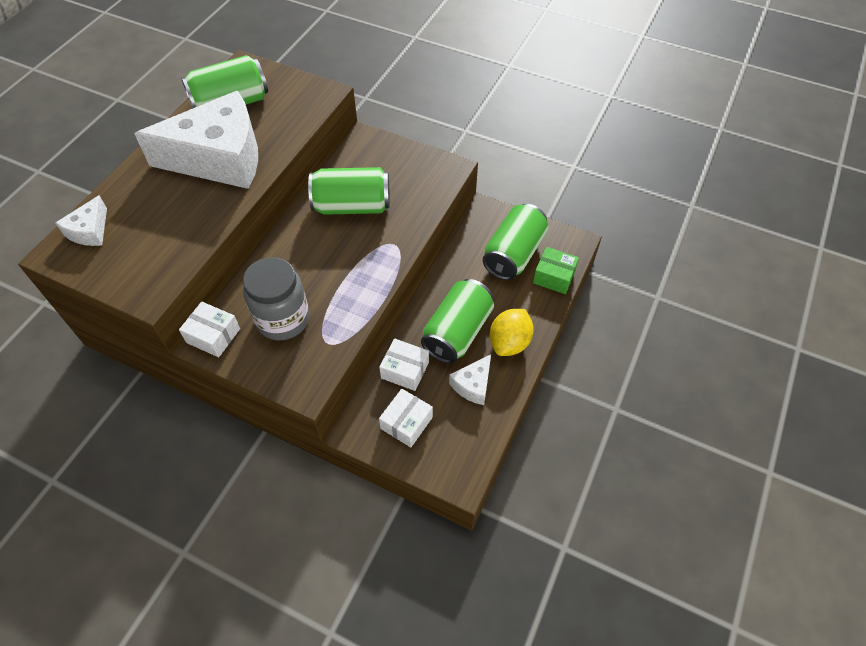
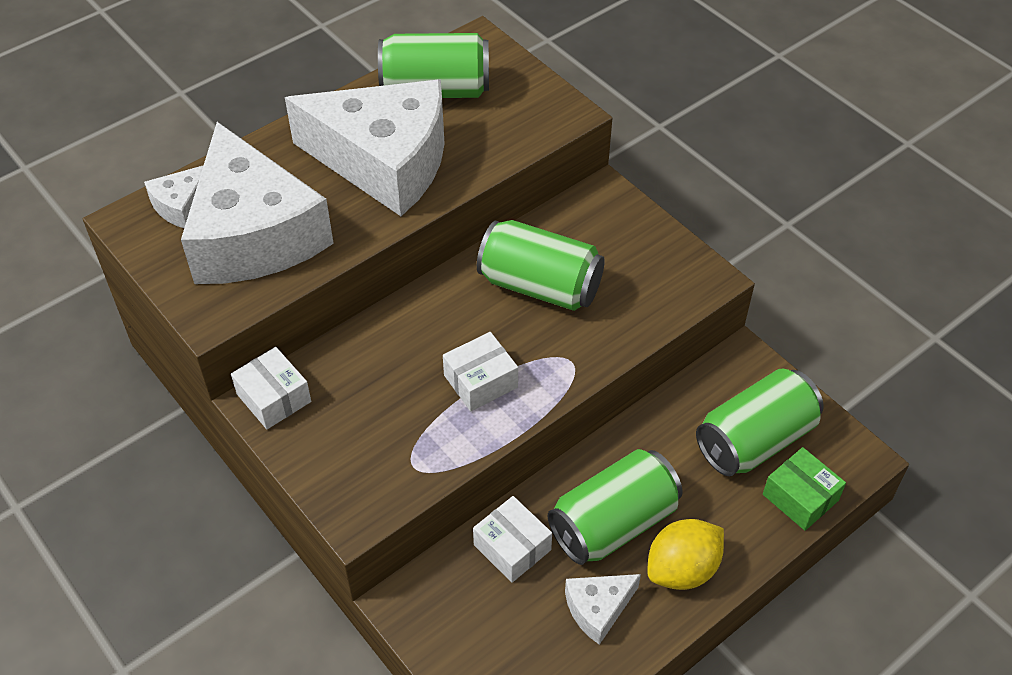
camera: 25 degrees right, 5 degrees down
(152, 233) = (254, 234): none -> white cheese
(283, 319) = (371, 410): grey jar -> none
(406, 423) = (478, 623): white box -> white box (480, 381)

